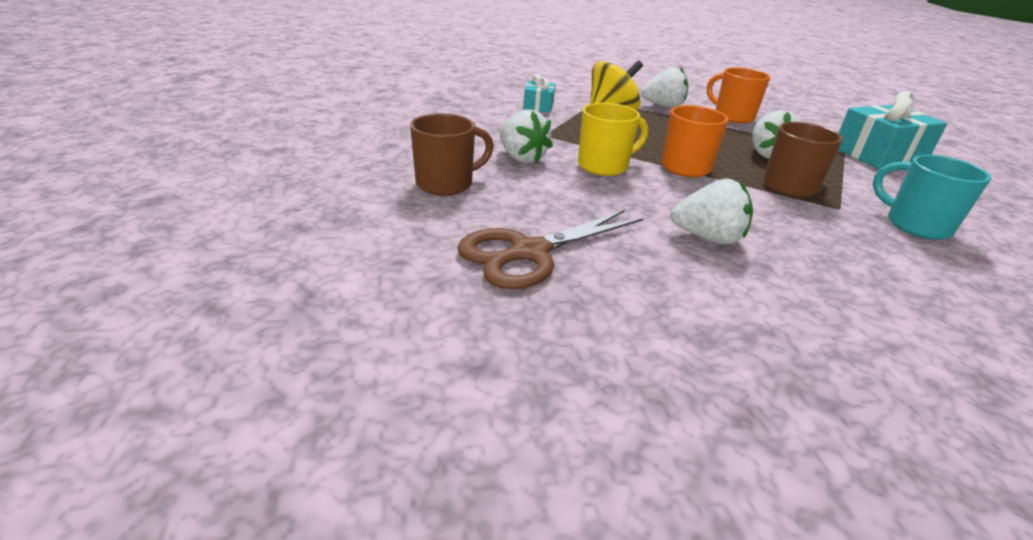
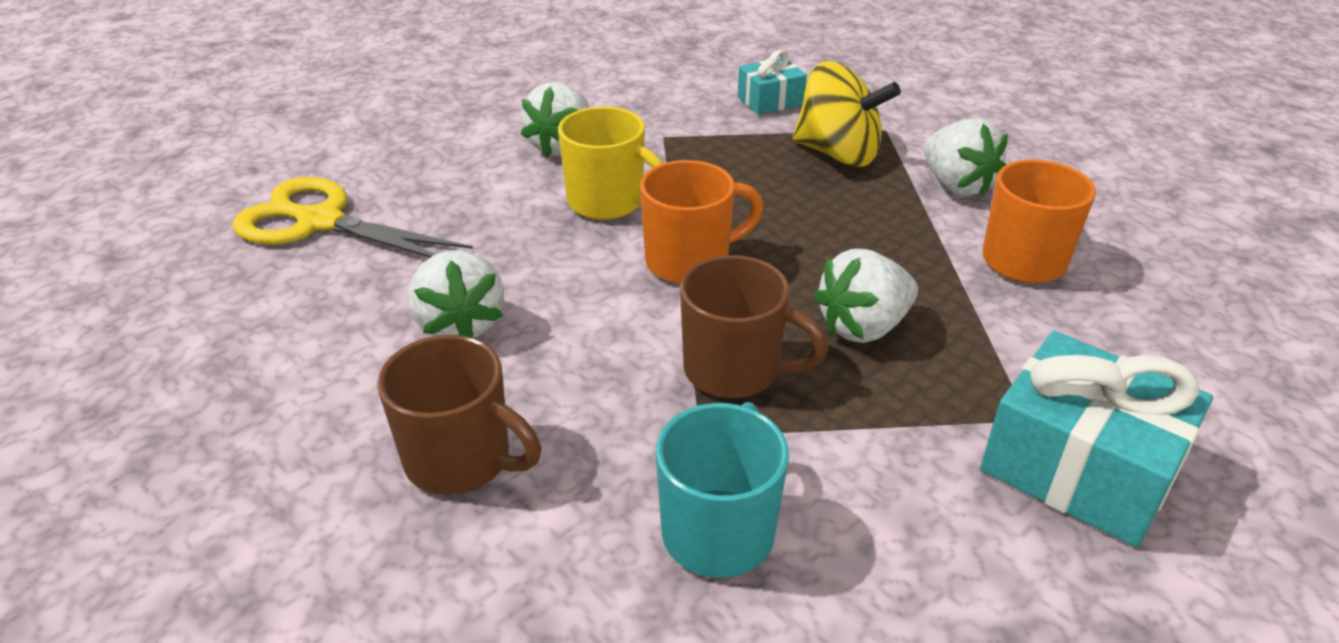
camera: 60 degrees right, 5 degrees up
(446, 184) = (436, 132): brown mug -> brown mug (461, 460)
(530, 253) = (320, 222): brown scissors -> yellow scissors

